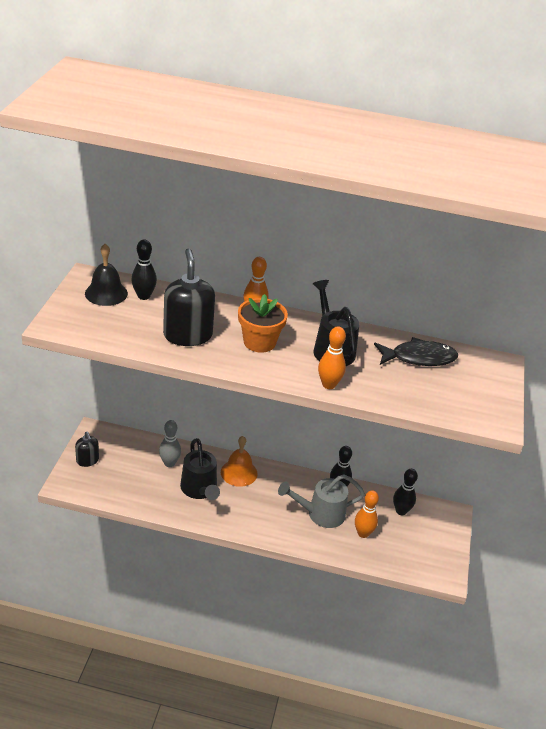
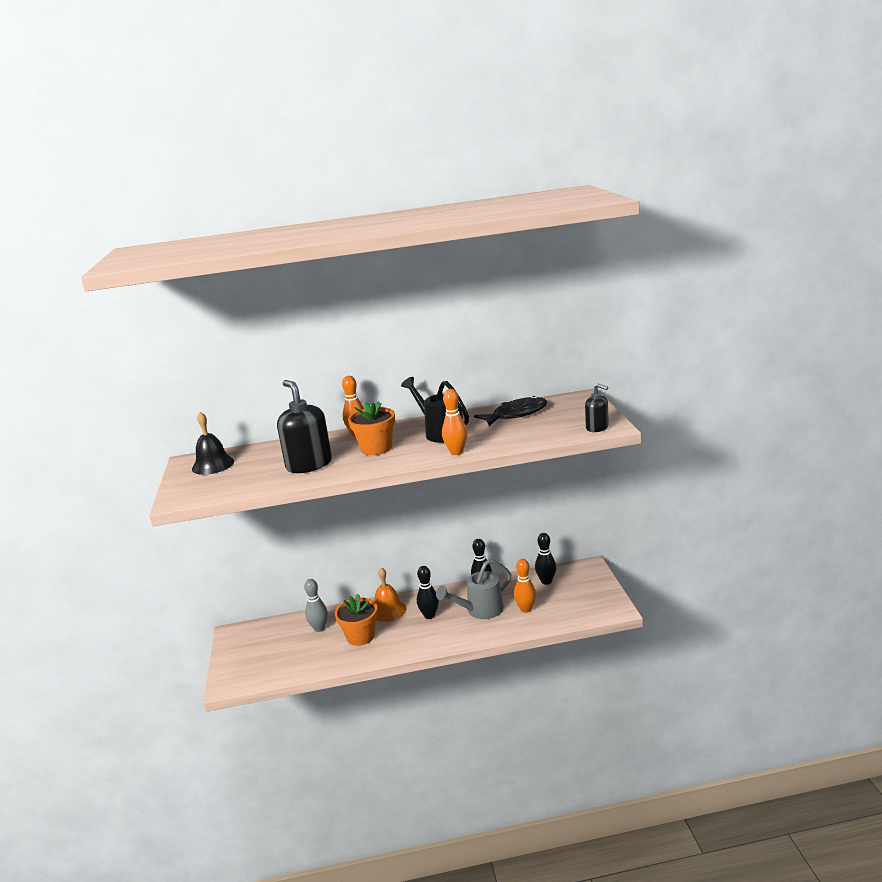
camera: 15 degrees left, 15 degrees down
(87, 460) = (238, 657): black soap dispenser -> black soap dispenser (597, 428)
(144, 296) = (250, 455): black bowling pin -> black bowling pin (429, 615)
(200, 490) = (360, 636): black watering can -> orange flower pot

